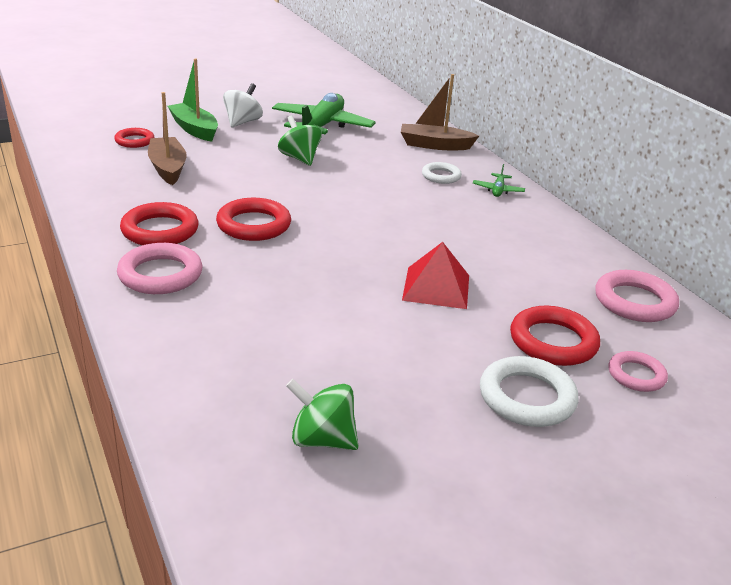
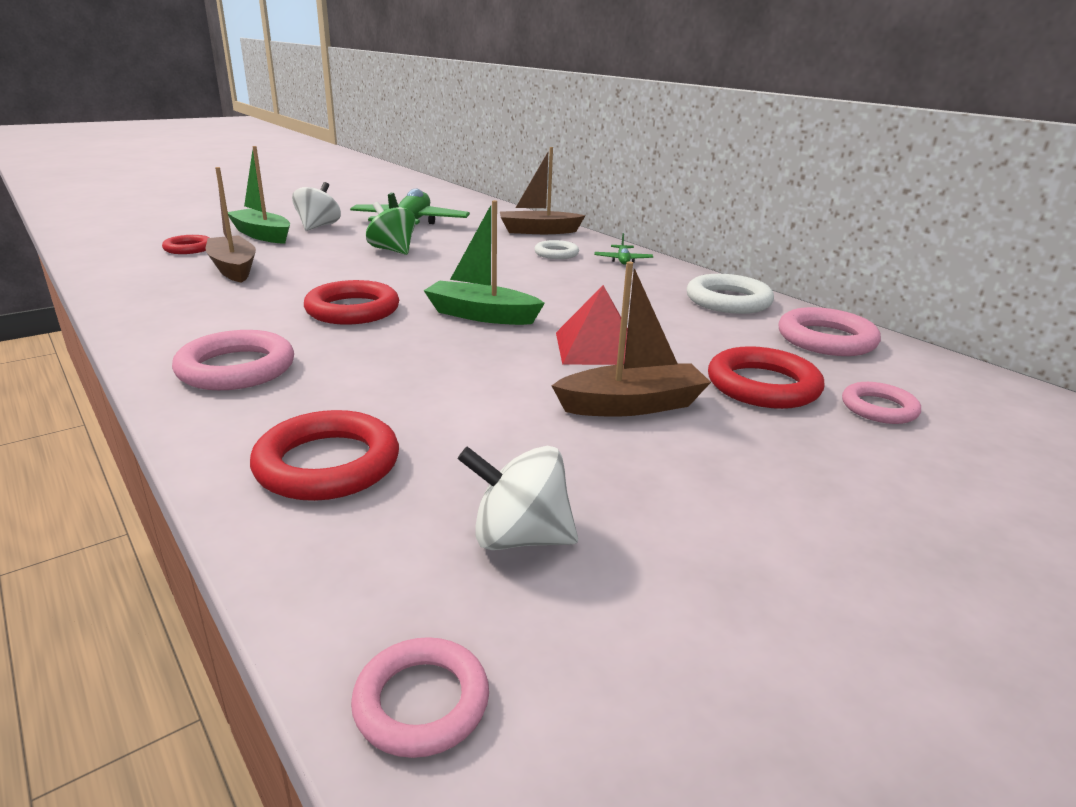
camera: 10 degrees left, 5 degrees down
(160, 230) = (230, 325): red ring -> red ring (327, 464)
(237, 529) = (421, 702): none -> pink ring
(322, 439) = (519, 537): green spinning top -> white spinning top
(354, 242) = (481, 315): none -> green boat
(440, 346) = (632, 405): none -> brown boat
(527, 397) = (768, 448): white ring -> white ring (728, 301)

